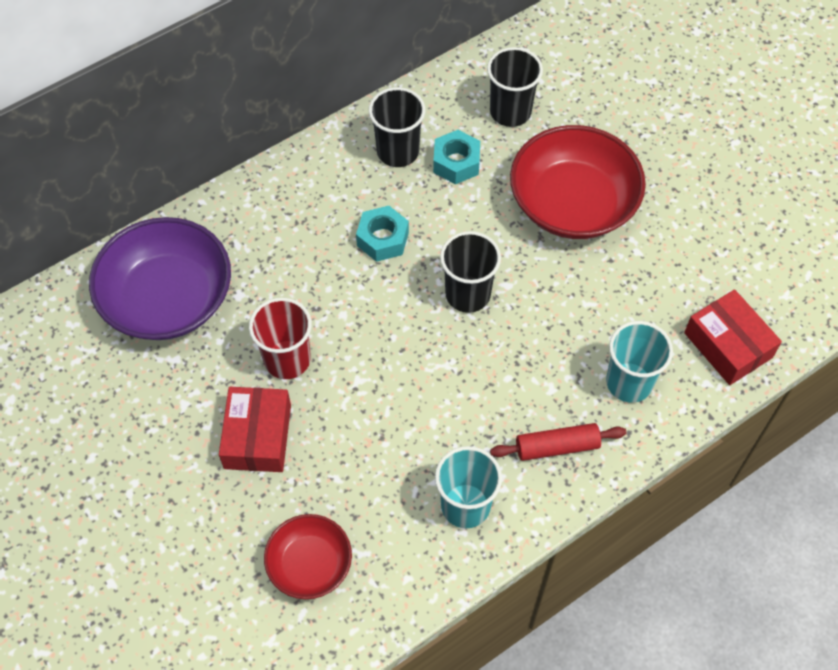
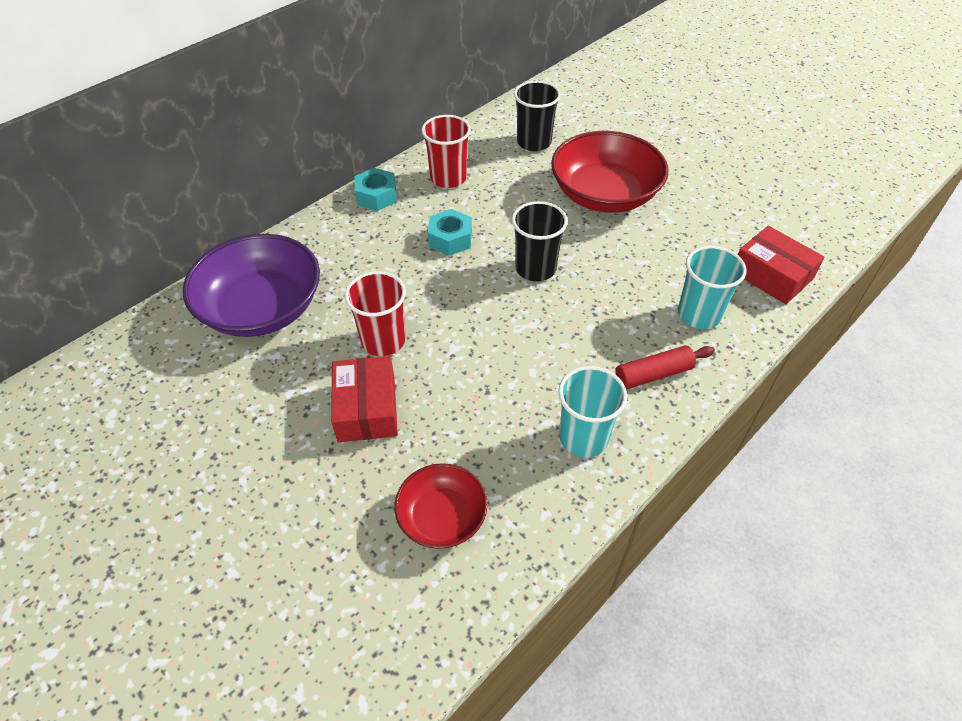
camera: 10 degrees left, 10 degrees down
(398, 151) = (448, 178): black cup -> red cup
(456, 163) = (499, 180): turquoise nut -> turquoise nut (376, 196)

